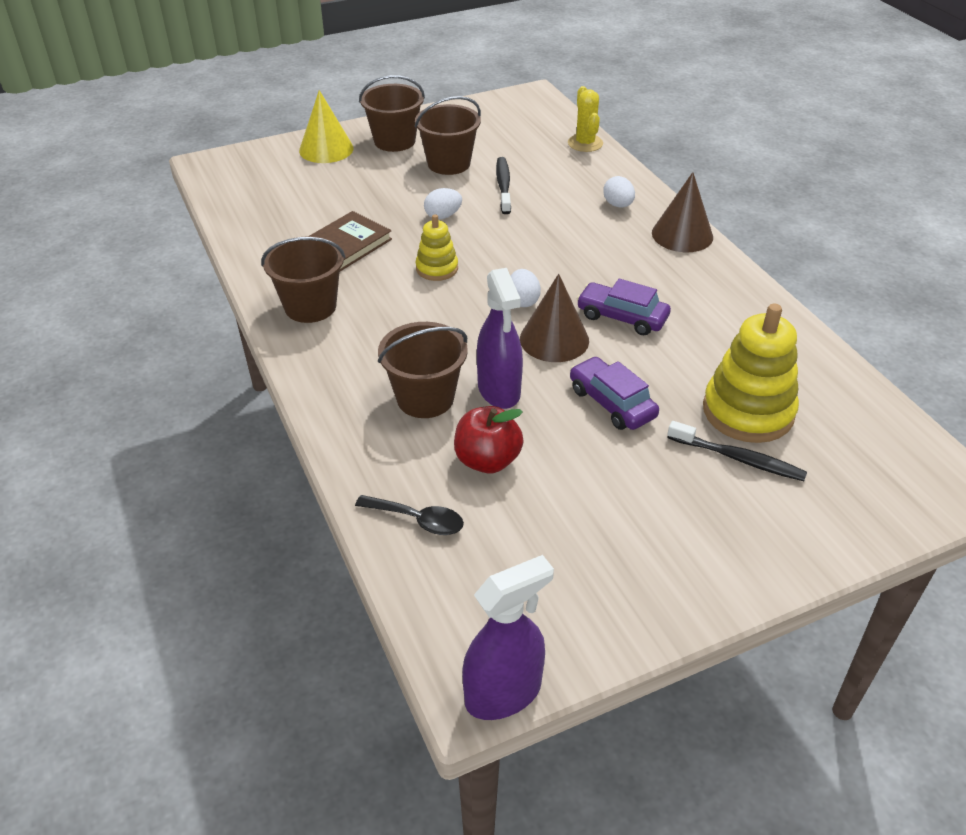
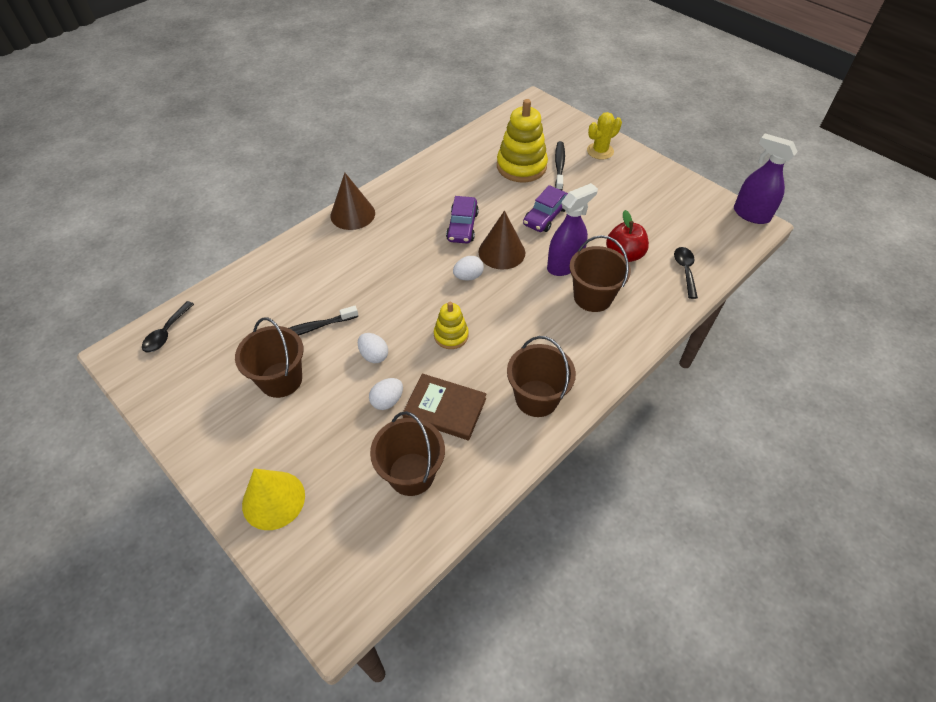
camera: 110 degrees left, 10 degrees up
(394, 141) = (243, 441): brown bucket -> brown bucket (411, 474)
(545, 115) = (167, 333): none -> black spoon
(585, 143) = (222, 292): yellow cactus -> yellow cactus (600, 151)
(618, 205) = (322, 253): white egg -> white egg (387, 401)

